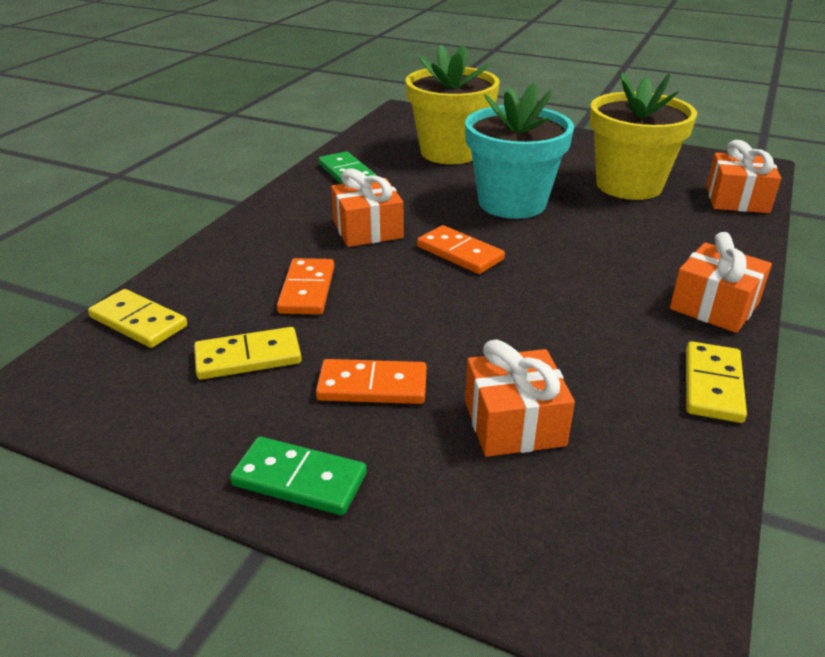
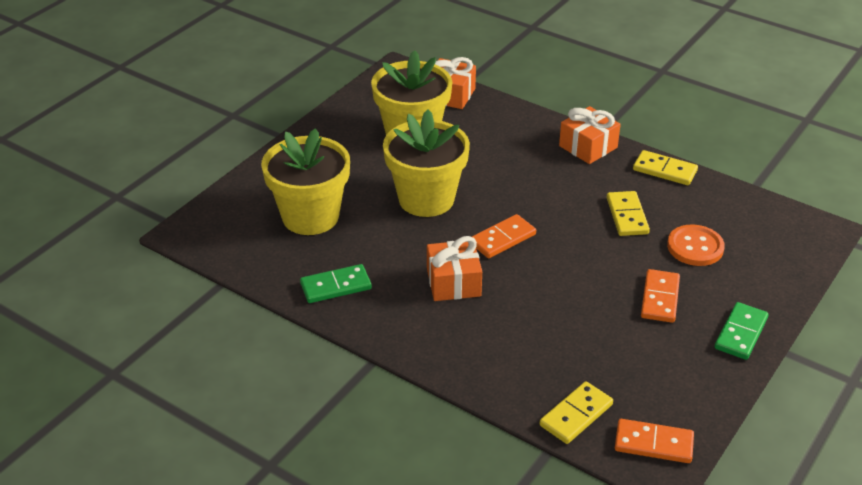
camera: 80 degrees left, 5 degrees up
(248, 357) = (626, 354): yellow domino -> yellow domino (627, 216)
(307, 290) = (543, 322): orange domino -> orange domino (653, 444)
(512, 203) = (426, 199): turquoise flower pot -> yellow flower pot
(514, 423) = (695, 247): orange gift -> orange button

